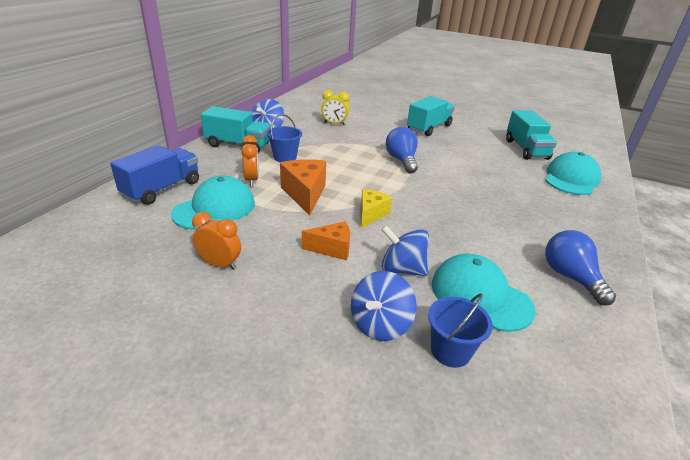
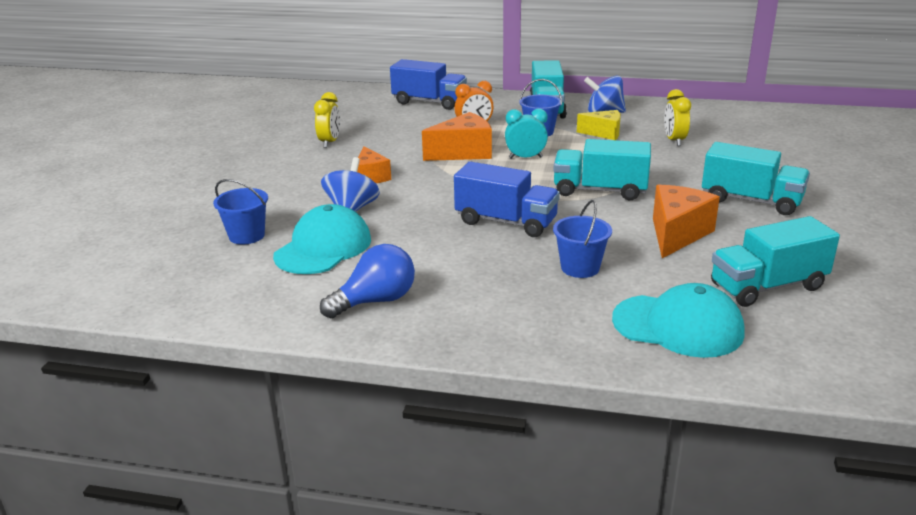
camera: 80 degrees right, 5 degrees down
(215, 208) = (410, 125): turquoise cap -> none
(220, 264) = (330, 142): orange clock -> yellow clock
(332, 172) = (525, 157): none -> turquoise clock
(371, 214) = (444, 186): yellow cheese -> yellow cheese (604, 133)
(380, 324) = (273, 206): blue spinning top -> none
(401, 160) = (600, 190): blue light bulb -> turquoise truck
(442, 201) = (506, 222): none -> blue truck
(467, 154) = (677, 234): none -> orange cheese
(510, 190) = (580, 268): none -> blue bucket

